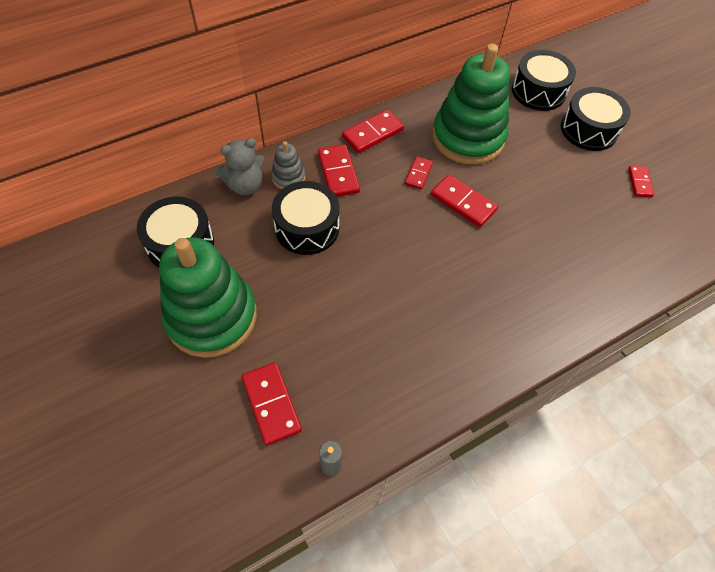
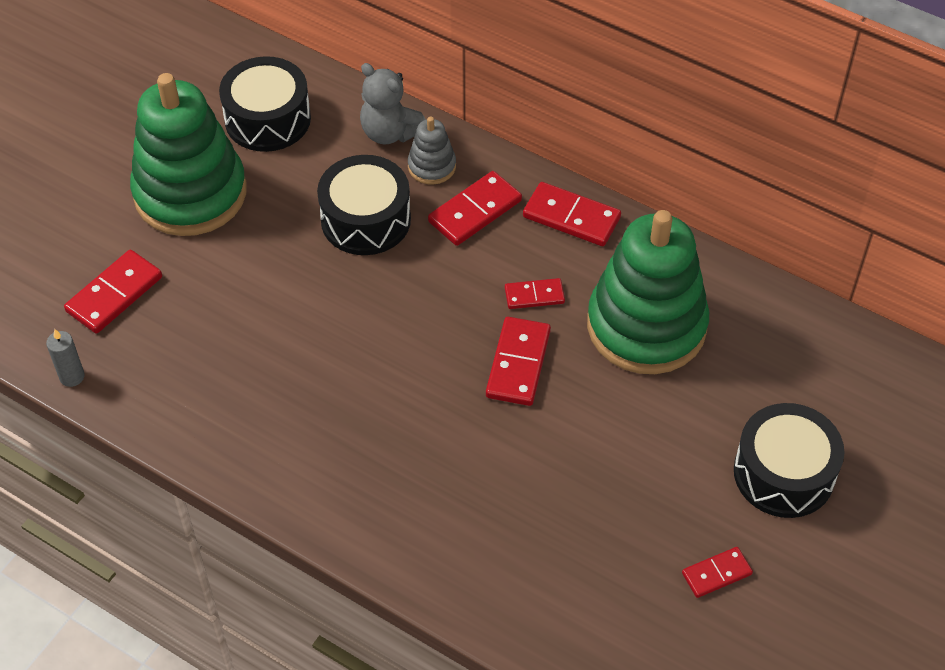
camera: 65 degrees right, 5 degrees down
(538, 91) = (819, 380): black drum -> none

